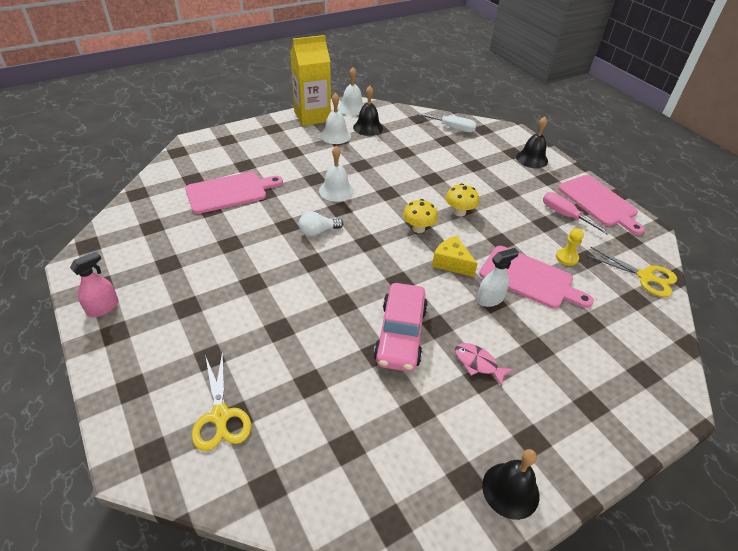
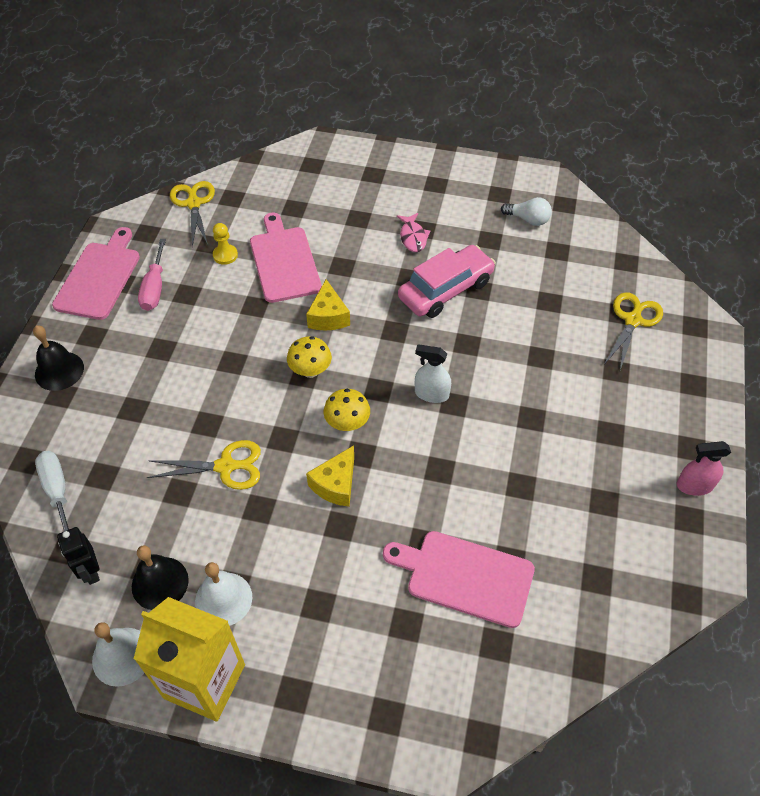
camera: 135 degrees left, 10 degrees up
(318, 232) = (414, 437): white light bulb -> white light bulb (528, 219)
(336, 190) = (336, 484): white bell -> yellow cheese
(398, 169) = (226, 466): none -> yellow scissors
(399, 118) = (91, 572): none -> black robot
(459, 212) = (245, 360): yellow mushroom -> yellow mushroom (347, 423)
(490, 299) = (340, 268): white spray bottle -> white spray bottle (431, 394)
(510, 490) = (479, 175): black bell -> none

